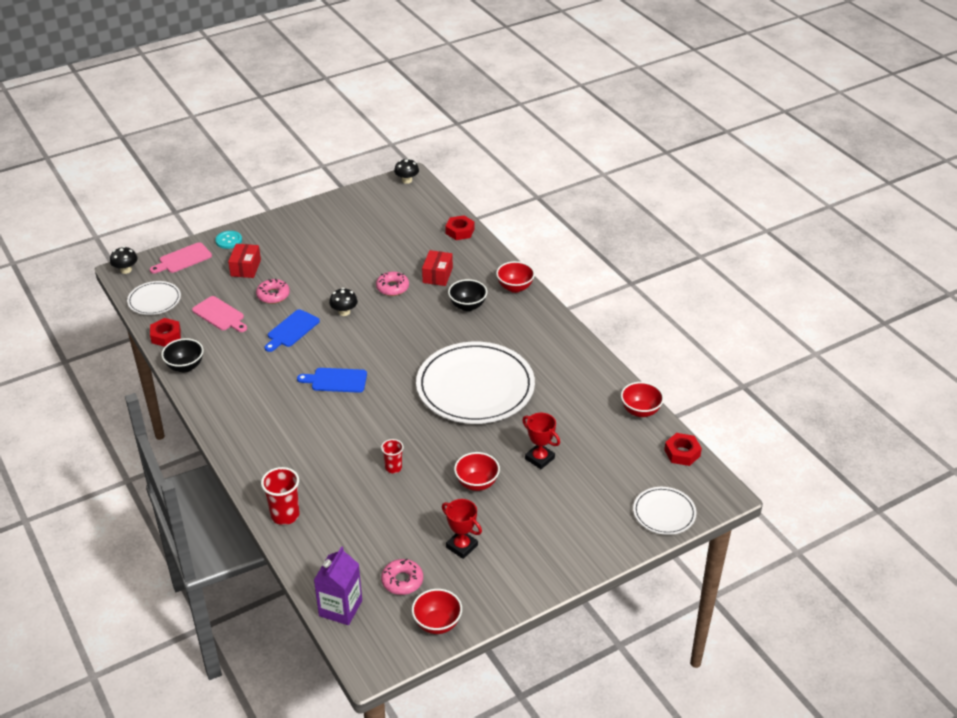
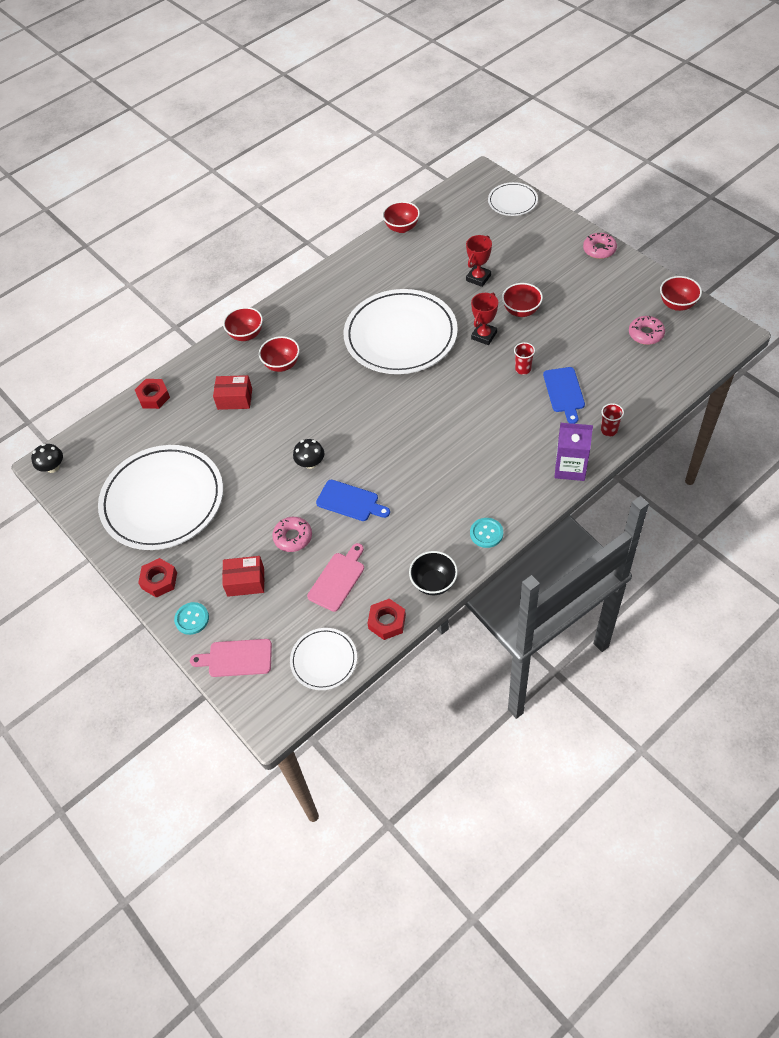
camera: 95 degrees left, 15 degrees up
(126, 270) = (268, 719): black mushroom -> none
(183, 259) = (236, 658): pink cutting board -> pink cutting board turned 135 degrees clockwise
(215, 406) = (486, 533): none -> turquoise button
(285, 515) = (609, 430): red cup -> red cup, size x0.62
(336, 380) = (419, 441): blue cutting board -> blue cutting board (564, 392)
(340, 608) = (691, 365): purple carton -> purple carton (570, 467)
(346, 232) = (163, 500): none -> white plate
(392, 287) = (262, 432): pink donut -> pink donut (599, 249)
(461, 546) = (594, 306): red trophy -> red trophy (484, 335)
(467, 306) = (282, 365): black bowl -> red bowl
(682, 453) = (444, 199): red nut -> red nut (159, 580)

